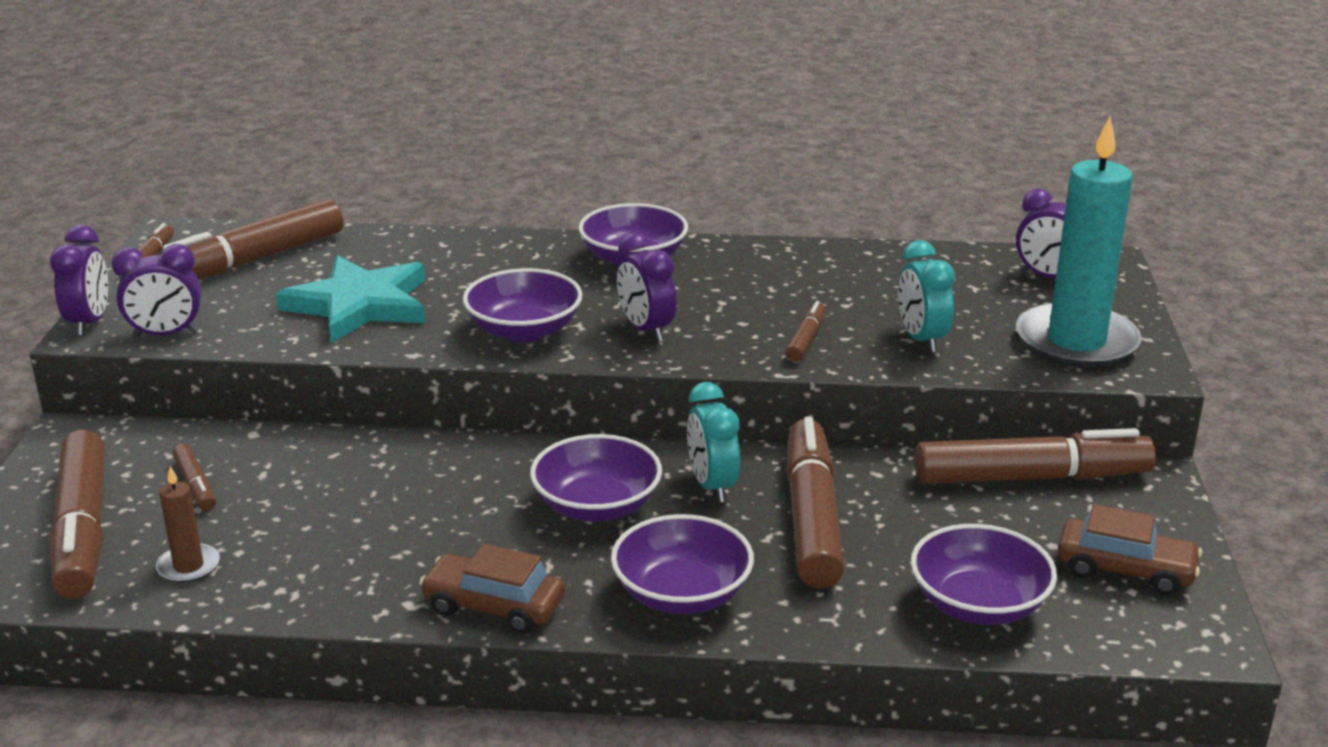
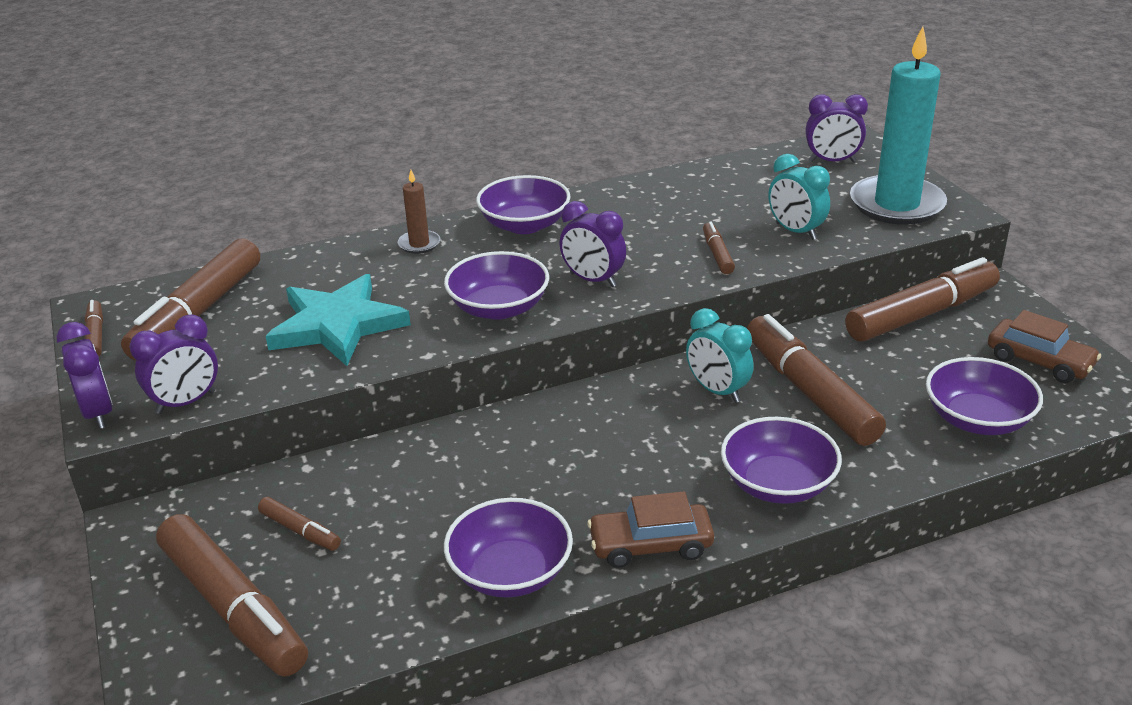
camera: 25 degrees left, 5 degrees up
(188, 566) = (365, 605): brown candle -> brown candle (419, 244)
(597, 506) = (649, 435): purple bowl -> purple bowl (510, 572)
(1125, 569) = (1039, 361): brown car -> brown car turned 45 degrees clockwise

